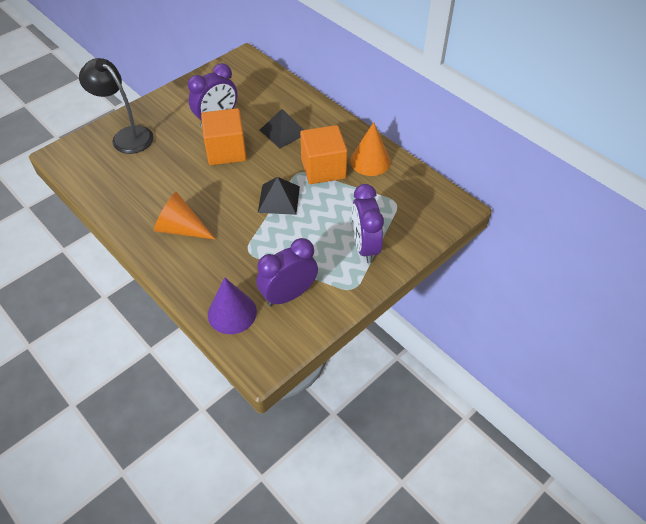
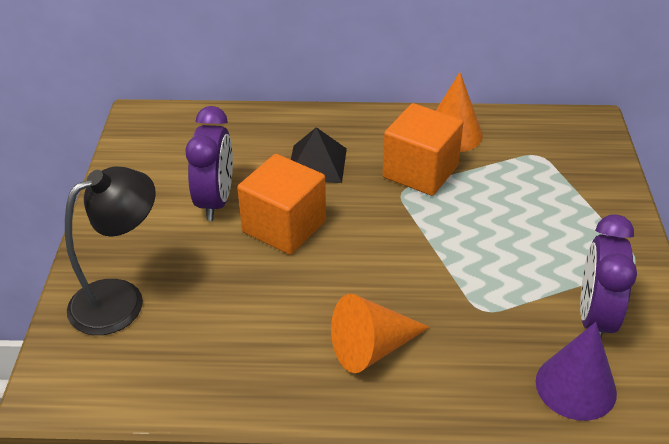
camera: 45 degrees left, 10 degrees down
(126, 136) = (121, 299): black lamp -> black lamp turned 150 degrees clockwise
(279, 199) = (426, 233): black pyramid -> none
(365, 246) = (580, 215): purple clock -> none

